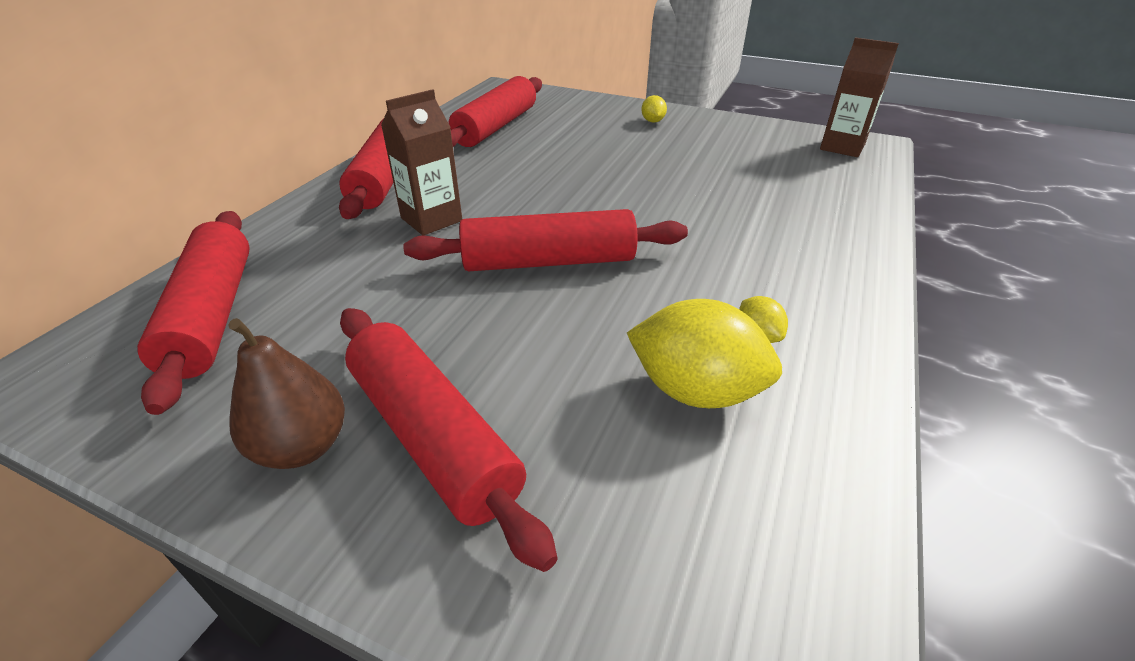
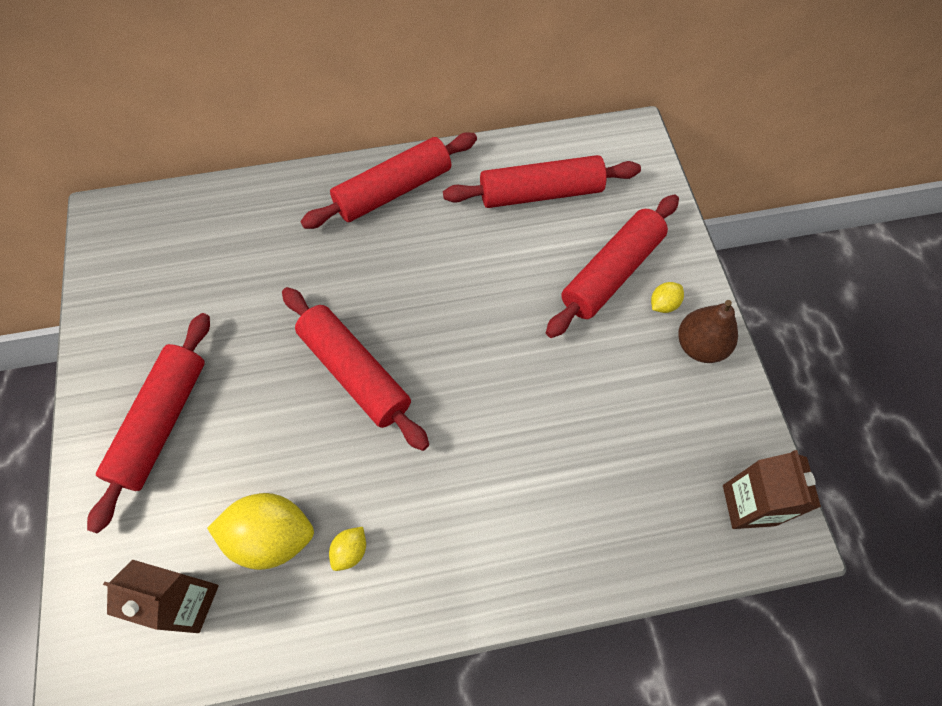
camera: 55 degrees right, 25 degrees up
(213, 315) = (188, 241): red rolling pin -> red rolling pin (611, 273)
(302, 446) = (125, 370): brown pear -> brown pear (699, 346)
(431, 219) = (358, 264): brown carton -> brown carton (188, 602)
(695, 390) = (272, 536): yellow lemon -> yellow lemon turned 75 degrees counterclockwise

